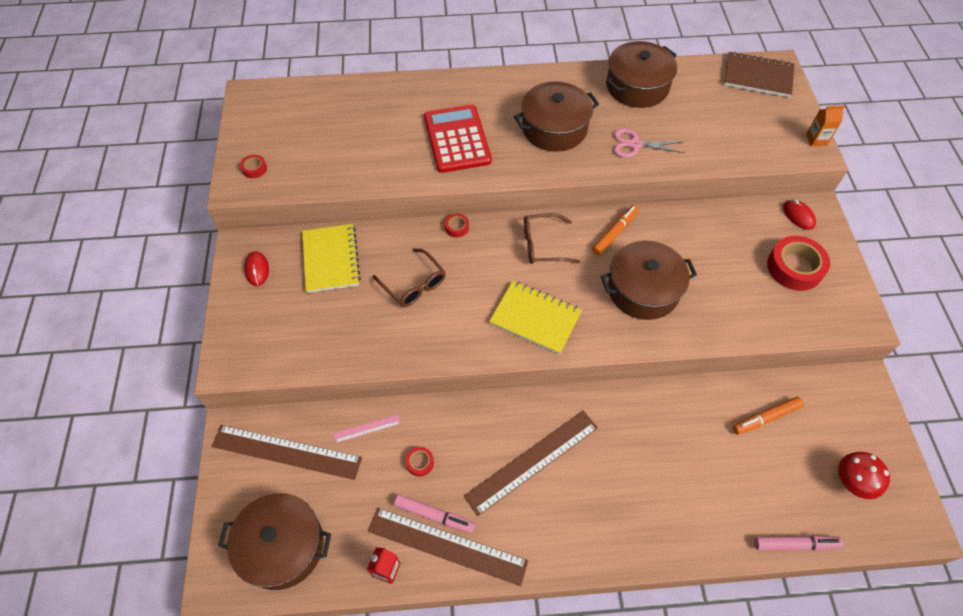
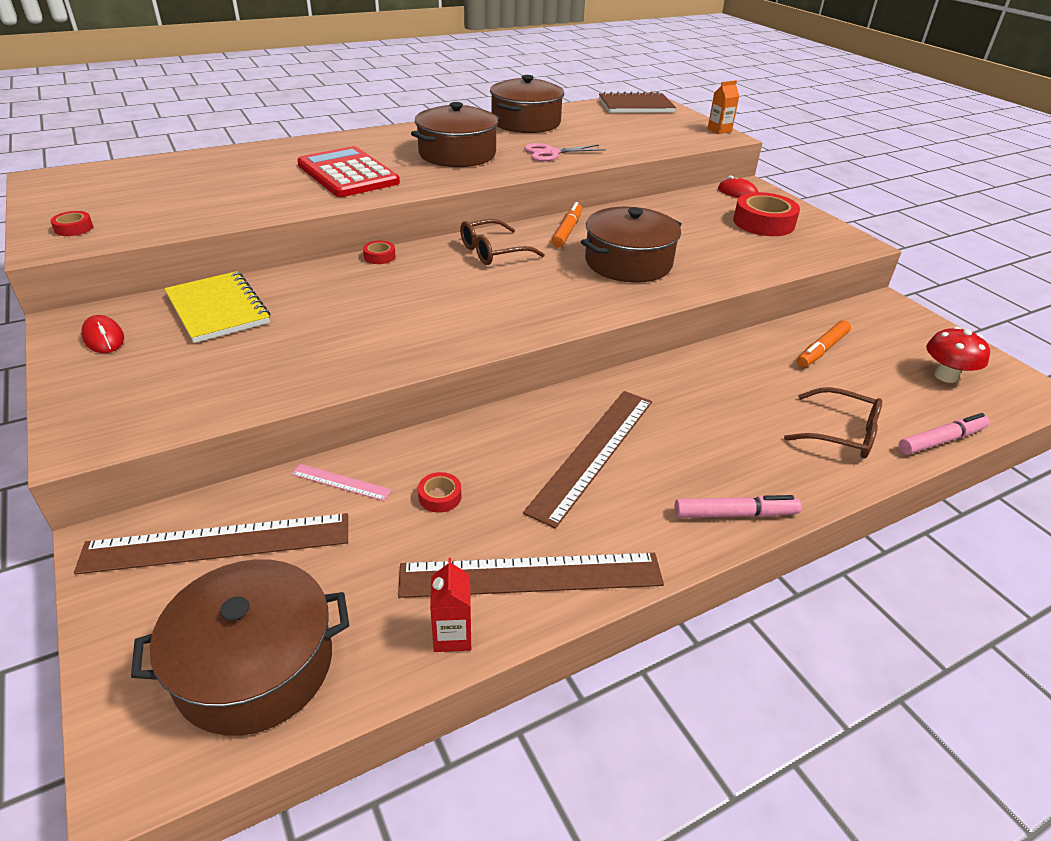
camera: 25 degrees left, 20 degrees down
(367, 428) = (341, 482): pink ruler -> pink ruler turned 60 degrees clockwise
(414, 284) = (348, 308): brown glasses -> brown glasses (841, 433)
(434, 516) = (492, 547): pink marker -> pink marker (735, 514)
(535, 318) = (522, 305): yellow notebook -> none

